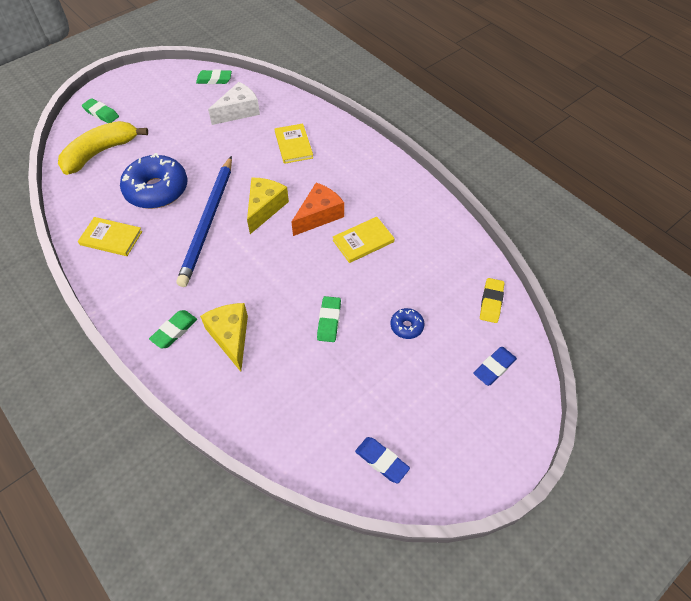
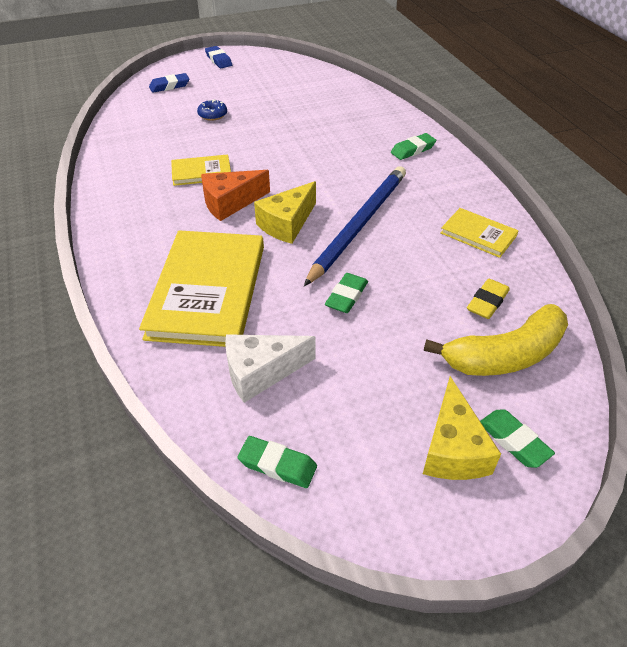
camera: 160 degrees left, 10 degrees down
(157, 190) = (418, 276): blue donut -> none
(231, 337) = (363, 137): yellow cheese -> yellow cheese (453, 448)
(293, 145) = (207, 291): yellow book -> yellow book, size x2.02
(329, 321) = (273, 129): green eraser -> green eraser (346, 296)
(381, 461) = (282, 69): blue eraser -> blue eraser (219, 60)
(491, 302) = (132, 113): yellow eraser -> yellow eraser (487, 302)

